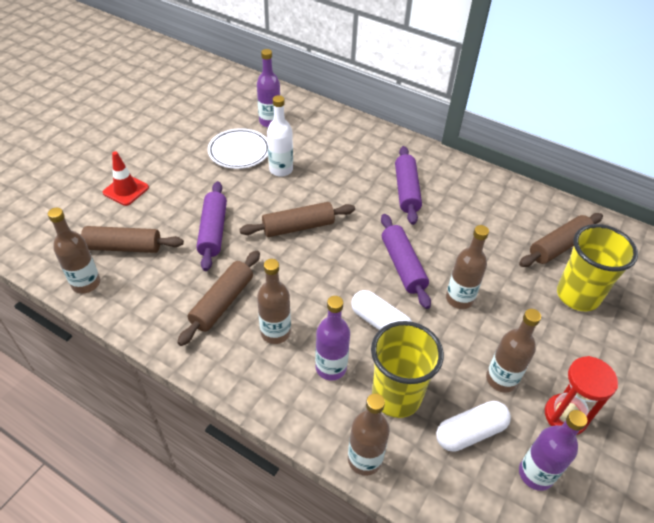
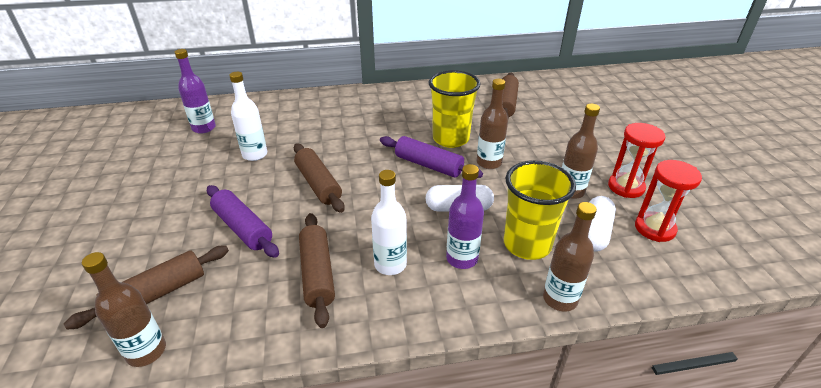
camera: 40 degrees left, 10 degrees down
(126, 190) = (103, 247): red traffic cone -> none
(239, 151) = (198, 160): white plate -> none
(275, 332) = (390, 264): brown bottle -> white bottle
(298, 227) = (318, 184): brown rolling pin -> brown rolling pin turned 60 degrees counterclockwise
(406, 191) = (373, 121): purple rolling pin -> none
(535, 474) = (654, 228): purple bottle -> red hourglass
(577, 295) = (549, 123): yellow cup -> yellow cup (451, 139)

